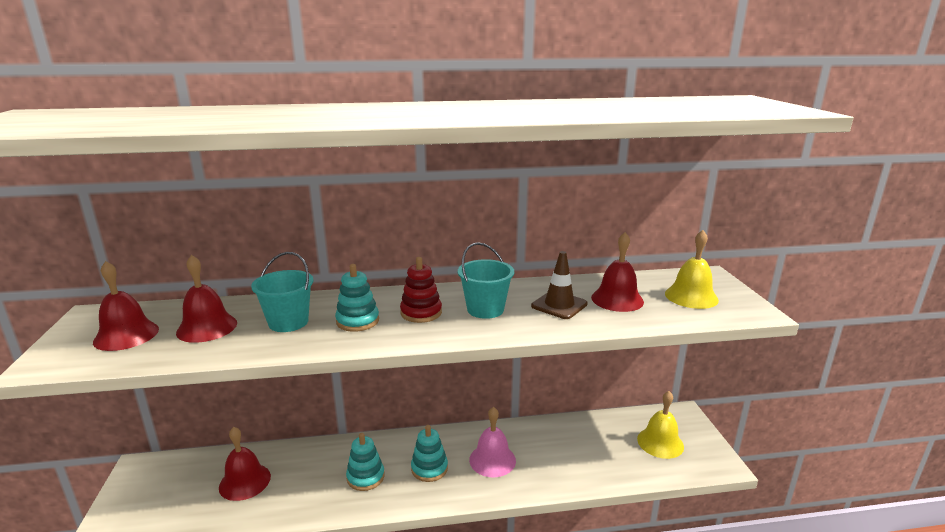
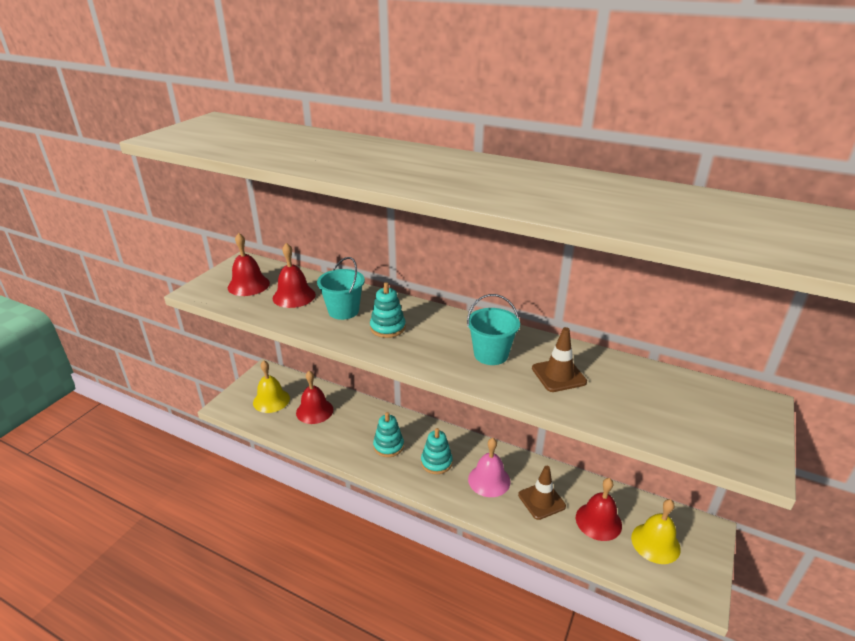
camera: 35 degrees right, 10 degrees up
(421, 313) = (438, 338): red stacking toy -> none
(551, 454) = (541, 500): none -> brown traffic cone
(617, 299) = (621, 391): red bell -> red bell (598, 521)
(691, 296) = (705, 419): yellow bell -> yellow bell (271, 400)

